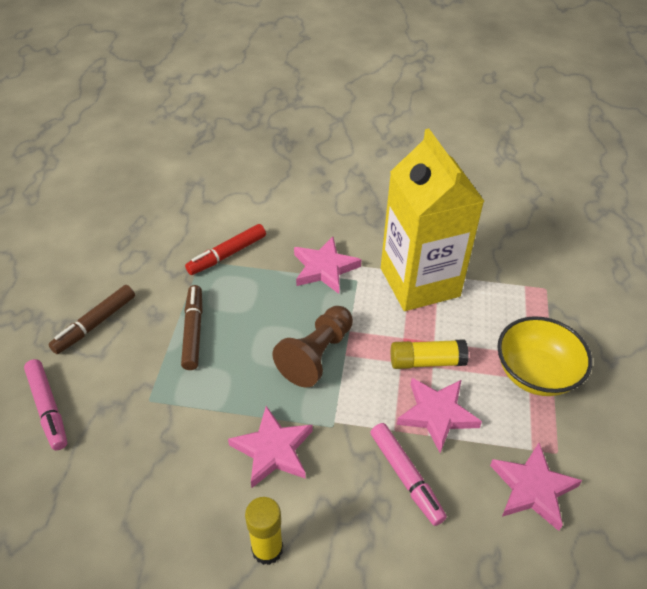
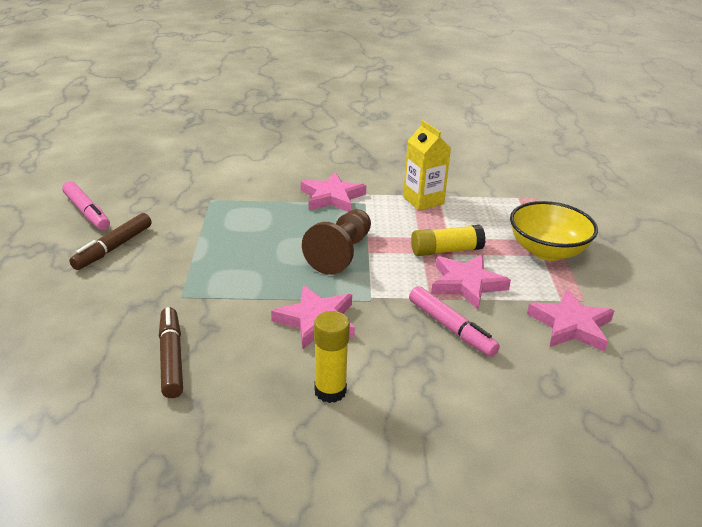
camera: 10 degrees left, 15 degrees down
(48, 408) = (76, 310): pink marker -> pink marker (87, 212)
(193, 331) = (215, 246): brown marker -> brown marker (171, 358)
(227, 255) = (236, 194): red marker -> none
(419, 282) = (423, 201): yellow carton -> yellow carton, size x0.52

